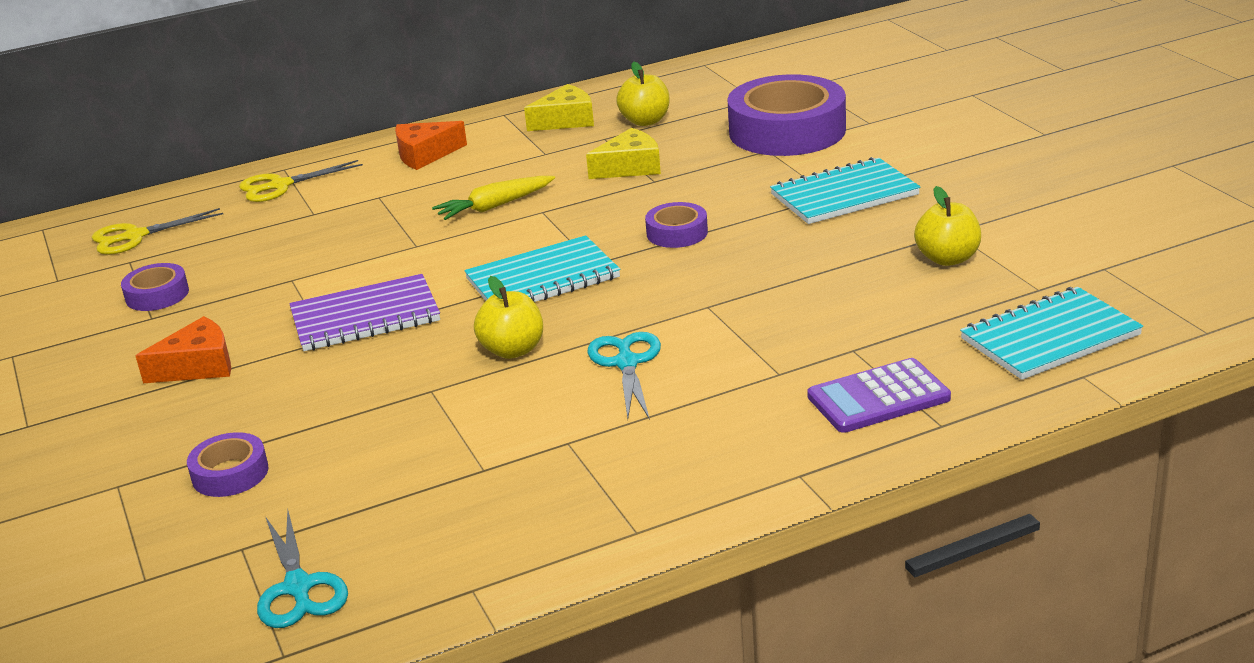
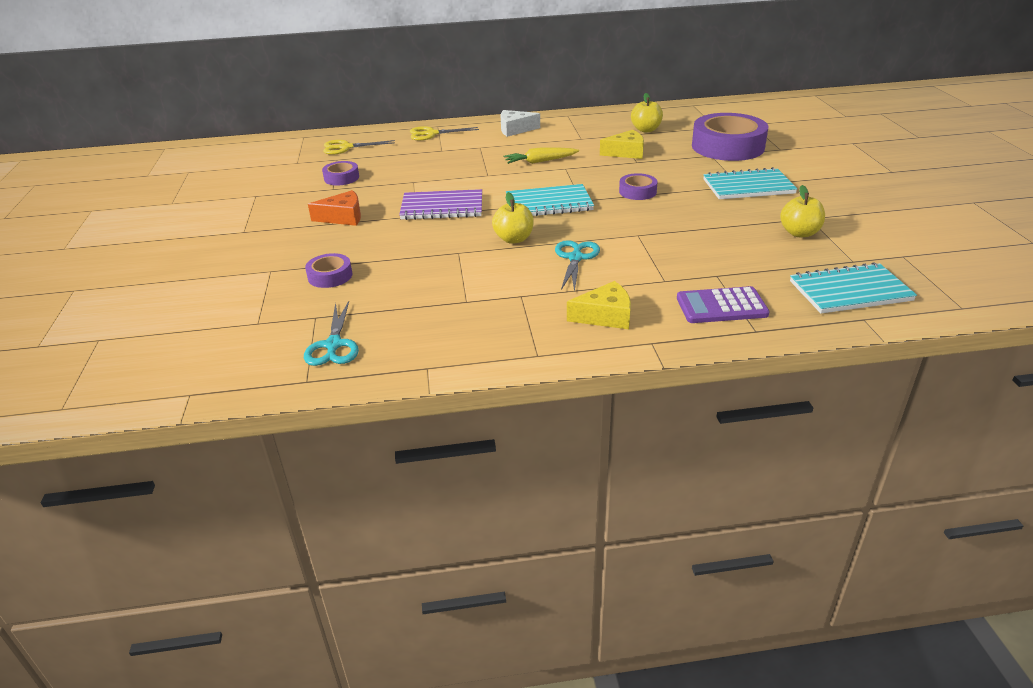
camera: 15 degrees right, 5 degrees up
(425, 155) = (515, 129): orange cheese -> white cheese
(566, 120) = (601, 123): yellow cheese -> yellow cheese (605, 316)

